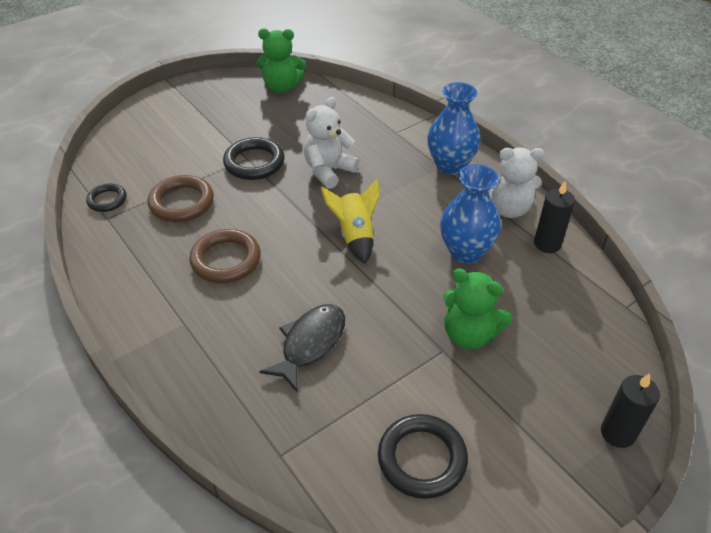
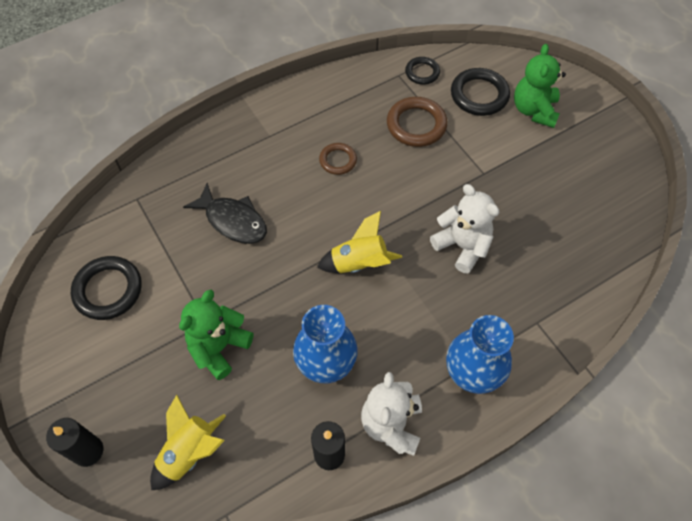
camera: 95 degrees right, 15 degrees up
(226, 260) = (338, 160): brown ring -> brown ring, size x0.60
(254, 162) = (476, 180): black ring -> black ring (479, 95)
(282, 87) = (622, 205): green teddy bear -> green teddy bear (534, 110)
(583, 342) = (190, 452): none -> yellow rocket

